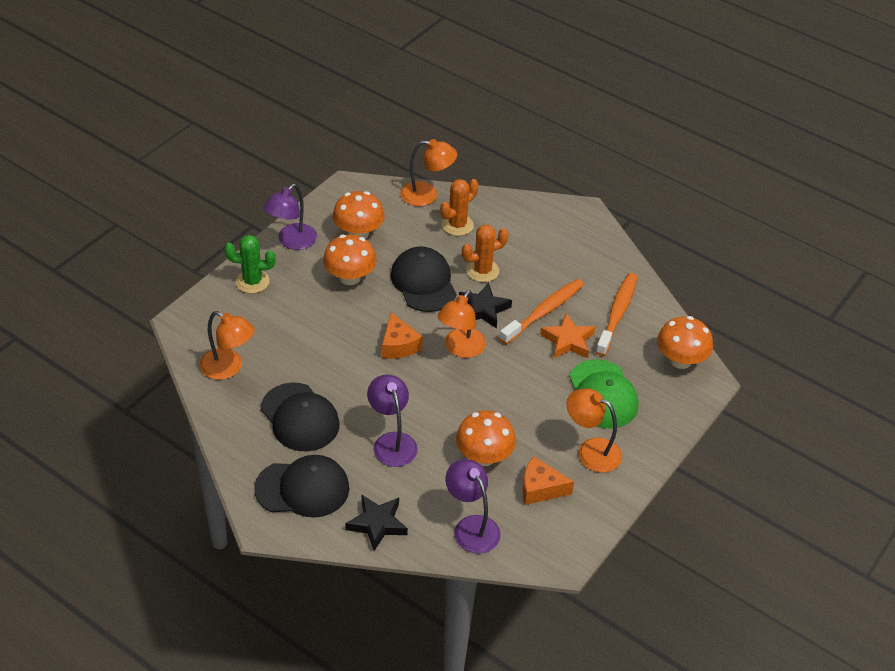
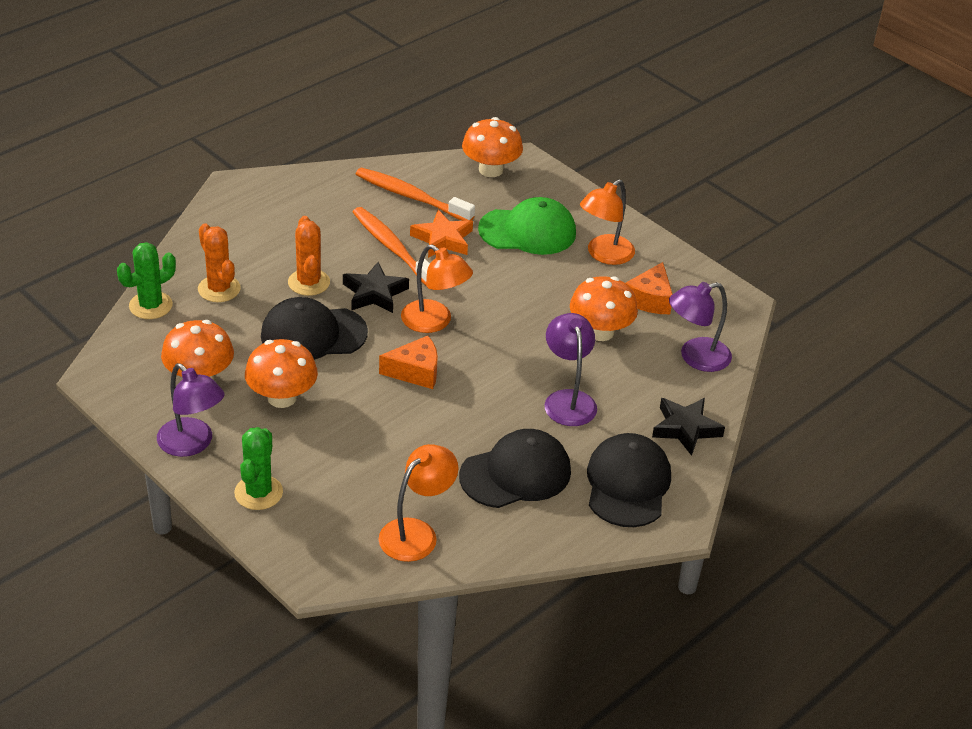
camera: 80 degrees left, 5 degrees down
(392, 442) = (568, 400): purple lamp -> purple lamp turned 90 degrees clockwise
(427, 195) = (150, 305): orange lamp -> green cactus

